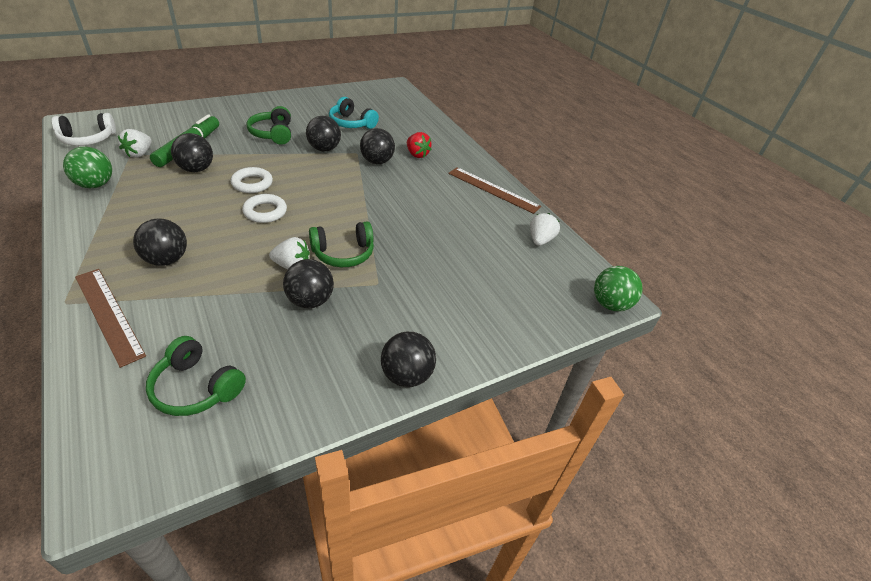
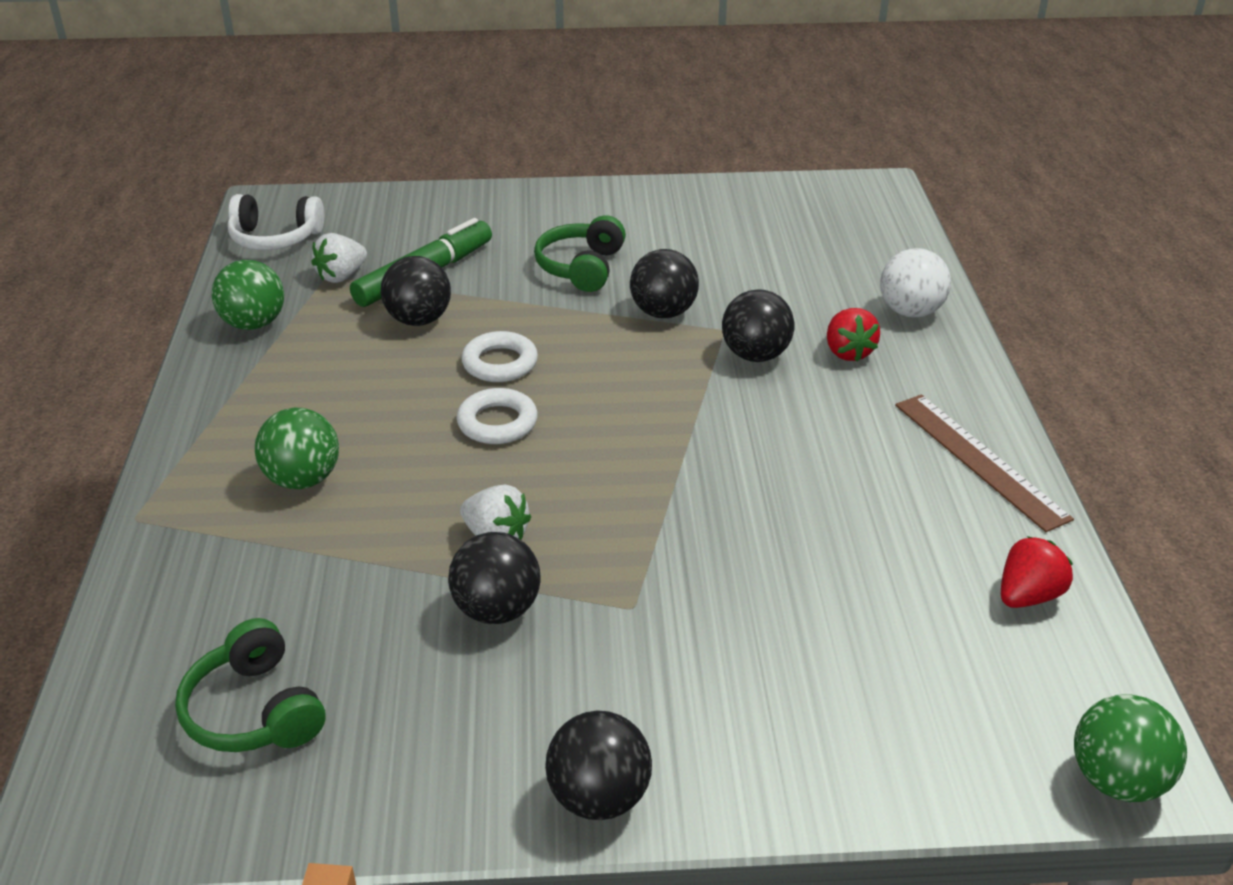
camera: 30 degrees right, 5 degrees down
(108, 314) = (184, 553): brown ruler -> none
(166, 260) = (303, 479): black ball -> green ball
(343, 253) = (598, 533): green headphones -> none
(351, 123) = (744, 264): turquoise headphones -> none
(434, 134) = (910, 312): none -> white ball
(540, 240) = (1027, 596): white strawberry -> red strawberry

